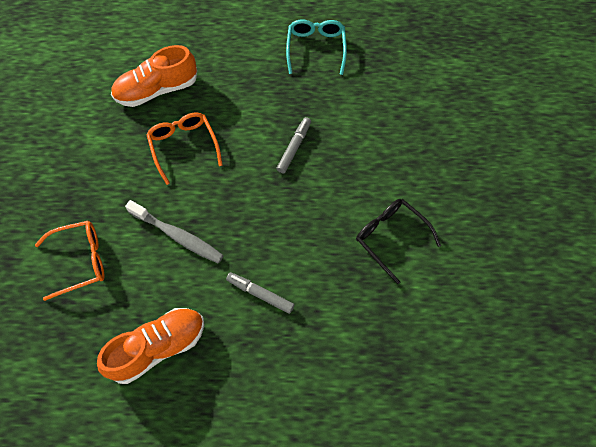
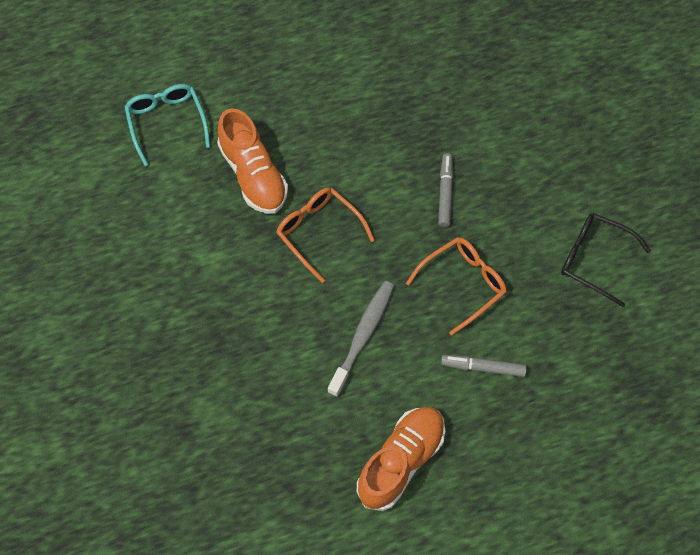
camera: 20 degrees left, 0 degrees up
(79, 261) = (266, 401): orange glasses -> orange glasses (462, 284)
(157, 90) = (253, 175): orange shoe -> orange shoe turned 75 degrees counterclockwise
(178, 236) = (363, 336): grey toothbrush -> grey toothbrush turned 75 degrees counterclockwise
(316, 49) = (416, 66): turquoise glasses -> turquoise glasses (167, 123)

